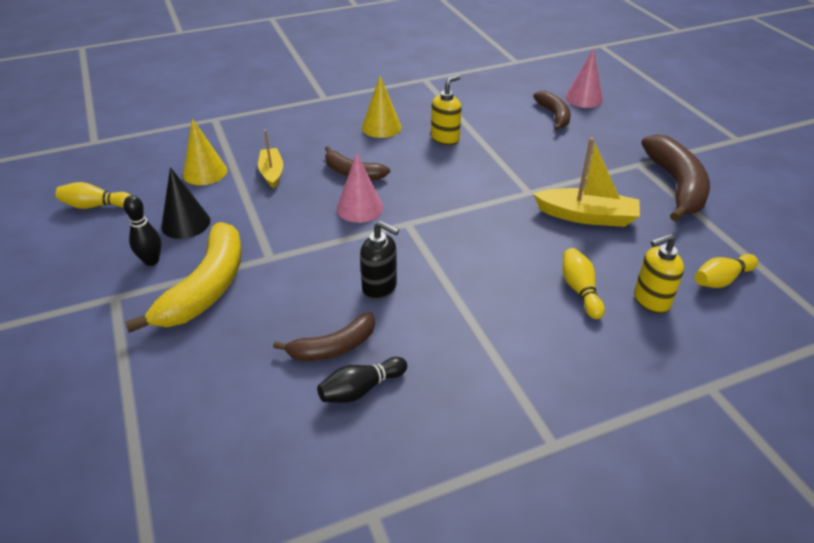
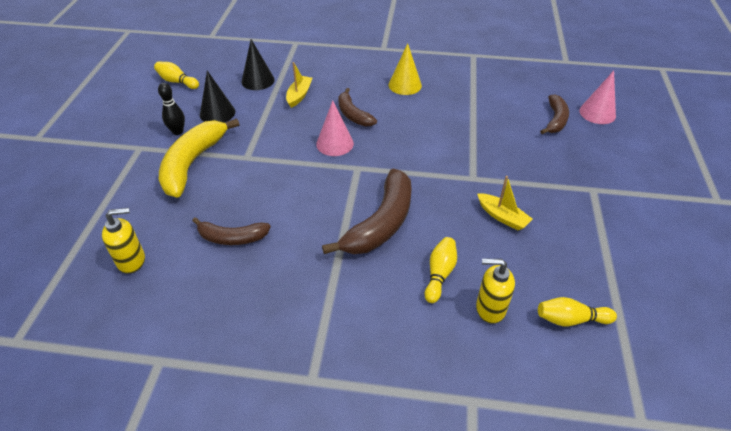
camera: 30 degrees right, 5 degrees up
(205, 172) = (258, 80): yellow cone -> black cone
(206, 288) = (193, 163): yellow banana -> yellow banana turned 150 degrees clockwise
(361, 389) = (224, 275): black bowling pin -> none
(380, 287) = (297, 208): black soap dispenser -> none
(445, 139) = (445, 110): yellow soap dispenser -> yellow soap dispenser (132, 261)
(587, 216) = (502, 217): yellow boat -> yellow boat, size x0.65
(676, 186) = (609, 221): brown banana -> brown banana (381, 223)

